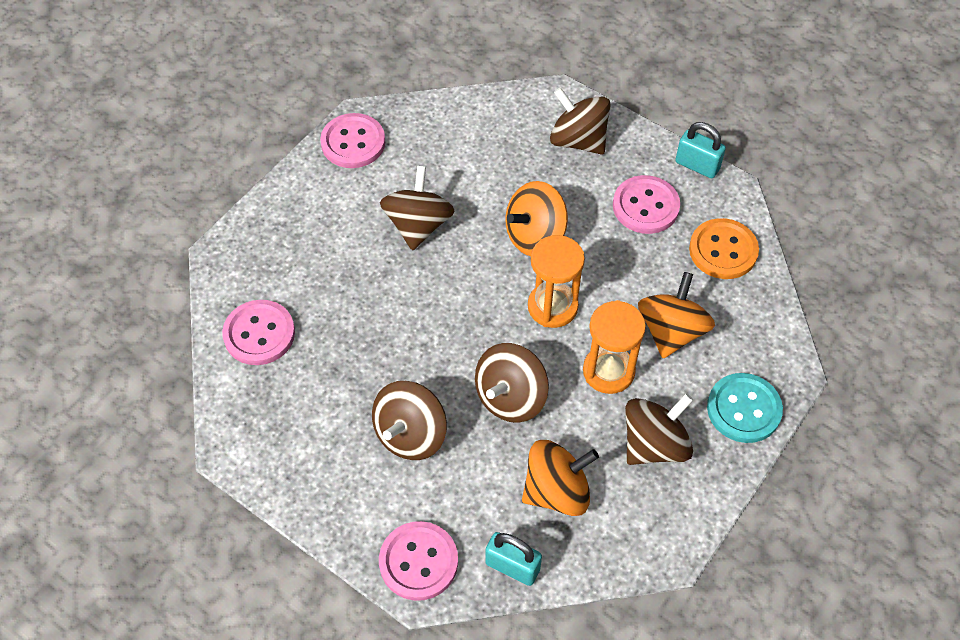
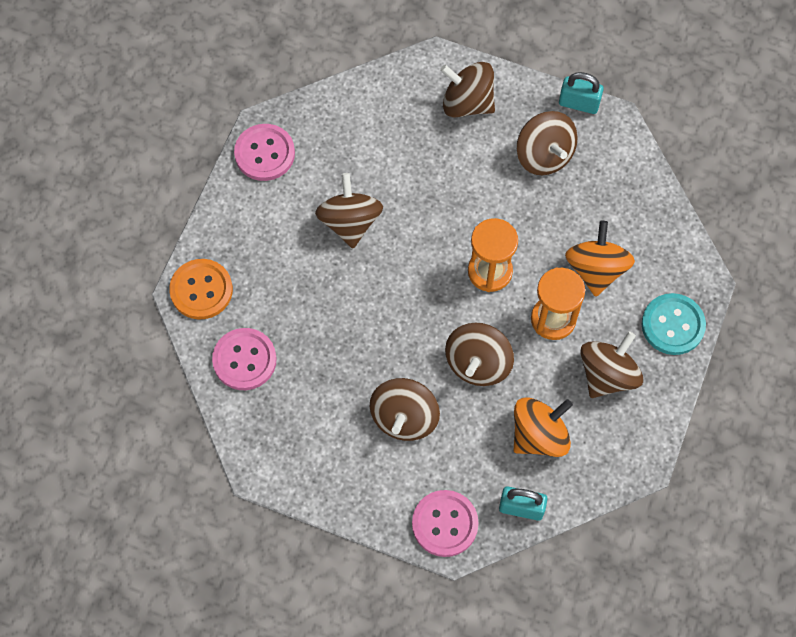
camera: 15 degrees left, 10 degrees up
(535, 236) = (456, 208): orange spinning top -> none
(645, 206) = (544, 155): pink button -> brown spinning top
(723, 250) = (621, 182): orange button -> orange button (201, 290)

